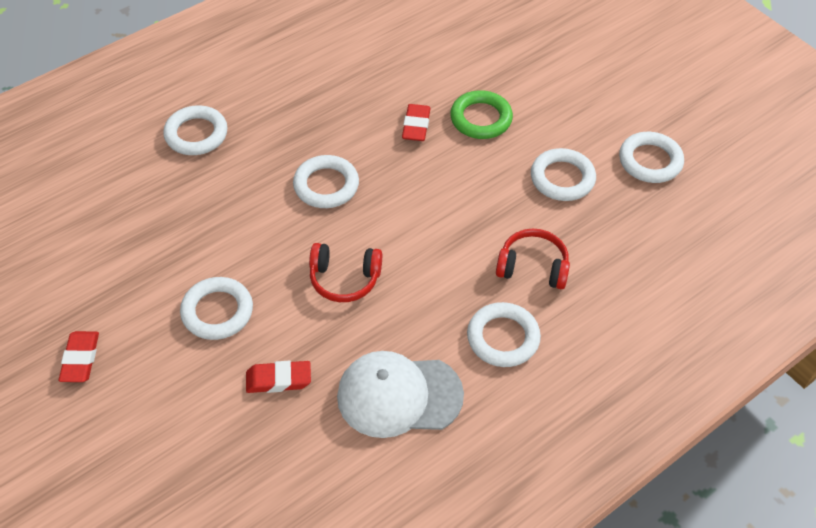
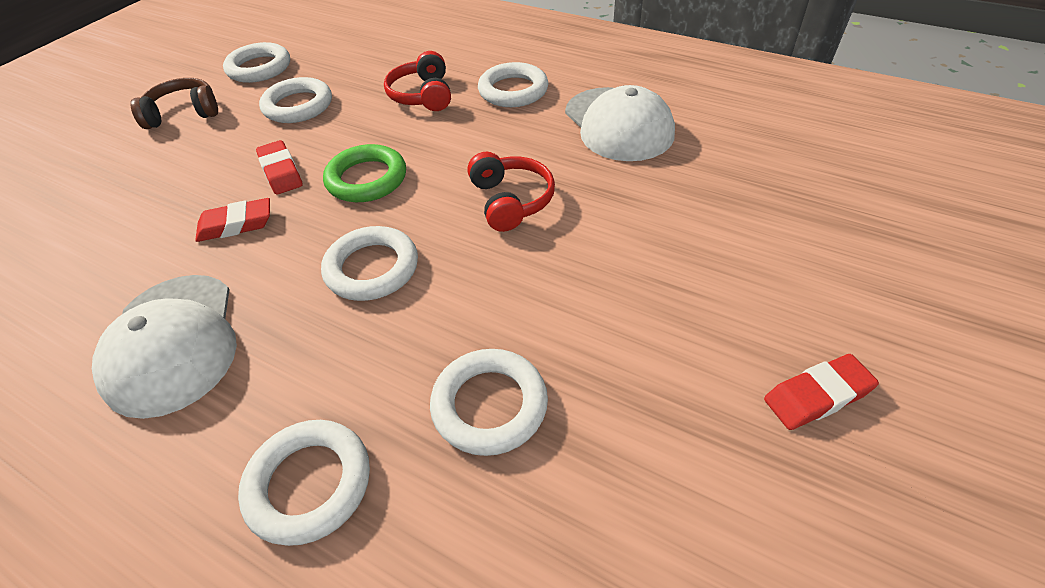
camera: 110 degrees left, 5 degrees down
(217, 311) = (631, 286): white ring -> white ring (489, 405)
(278, 380) = (671, 200): red eraser -> red eraser (281, 172)
(324, 92) = (172, 343): none -> white cap
(481, 119) = (214, 178): green ring -> green ring (367, 179)
(589, 107) = (183, 113): none -> brown headphones

